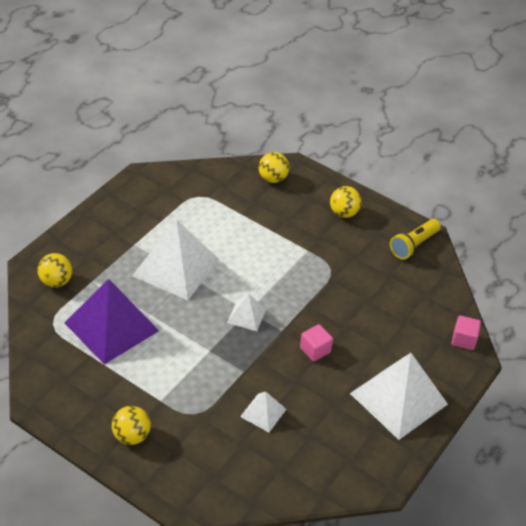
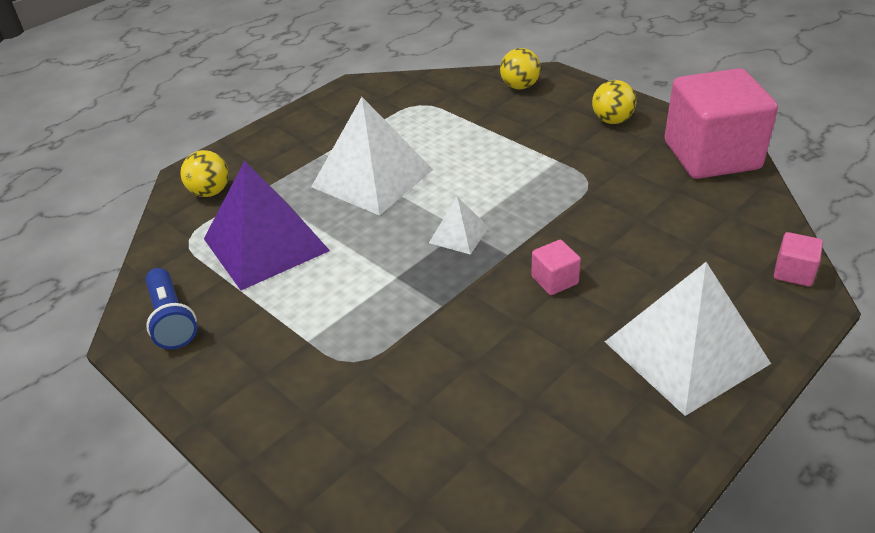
camera: 15 degrees right, 5 degrees down
(62, 389) = (171, 320): none -> blue flashlight
(131, 436) = (250, 389): yellow ball -> none
(263, 413) = (461, 364): white pyramid -> none
(413, 245) = (711, 155): yellow flashlight -> pink cube

